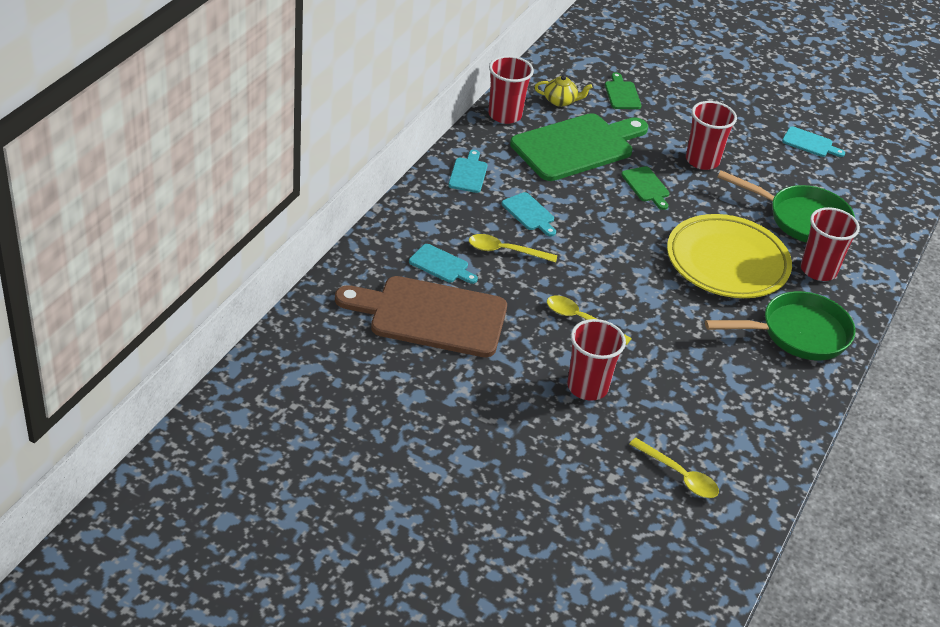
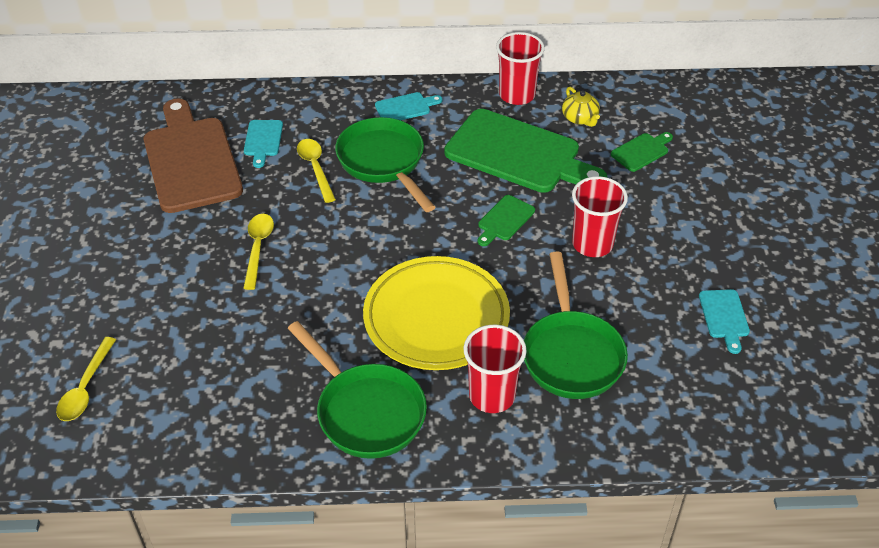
camera: 65 degrees right, 5 degrees up
(529, 213) = (384, 162): turquoise cutting board -> green pan
(587, 387) = (167, 285): red cup -> none

